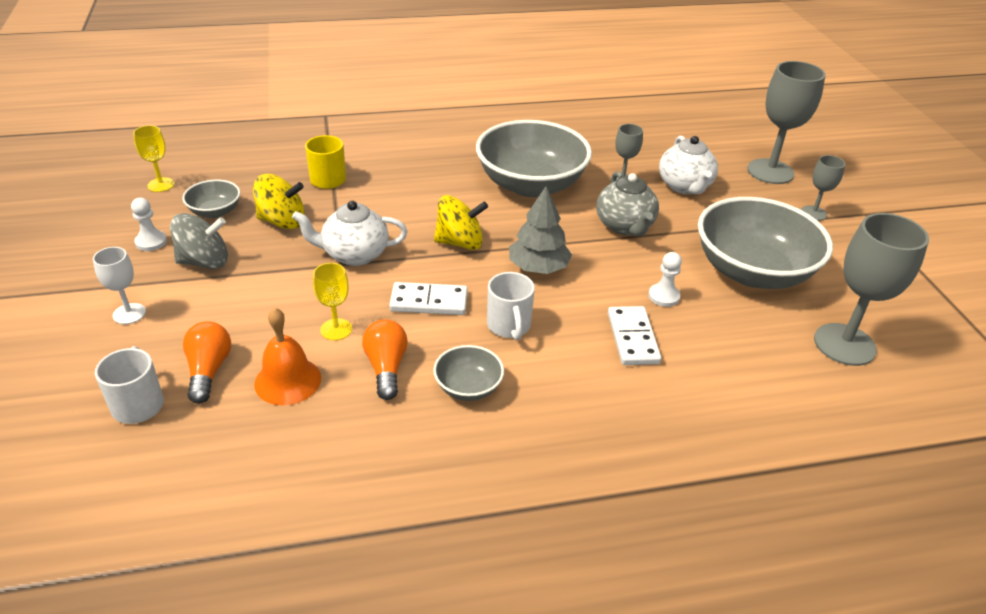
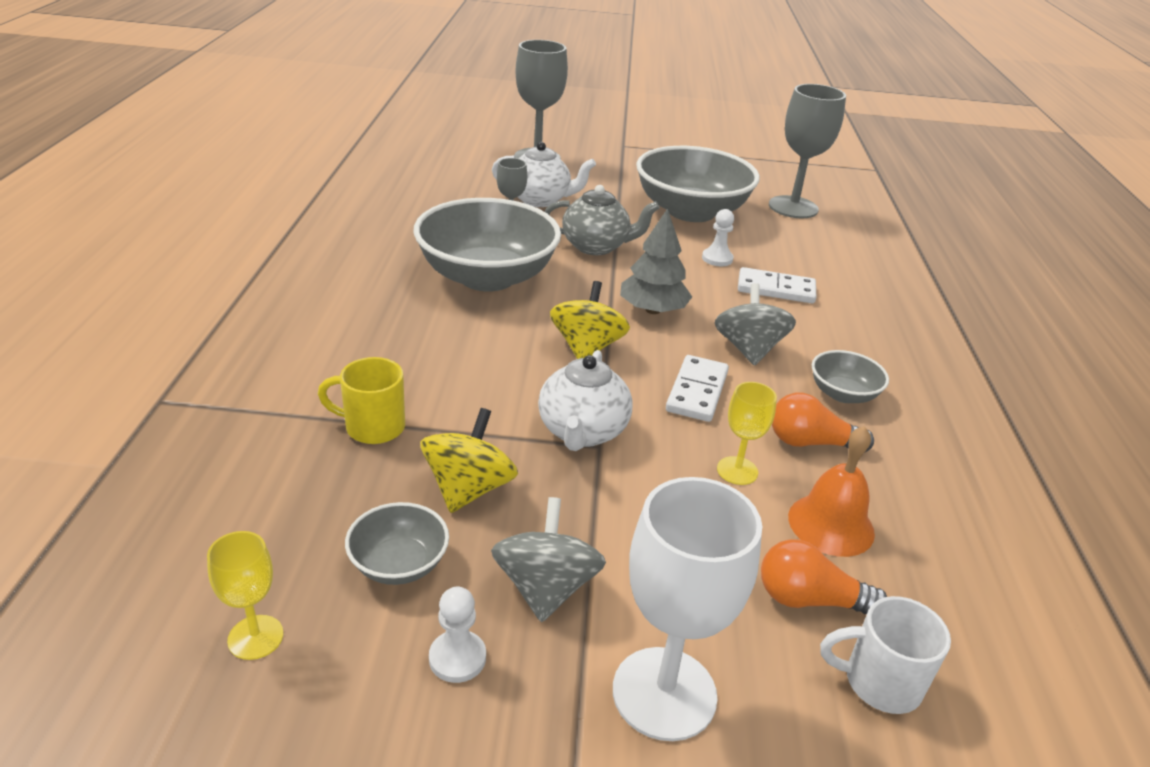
camera: 75 degrees left, 5 degrees down
(129, 314) = (664, 693): white goblet -> white goblet, size x1.93
(509, 326) = (749, 349): white mug -> grey spinning top
(813, 213) = (613, 162): grey goblet -> none

